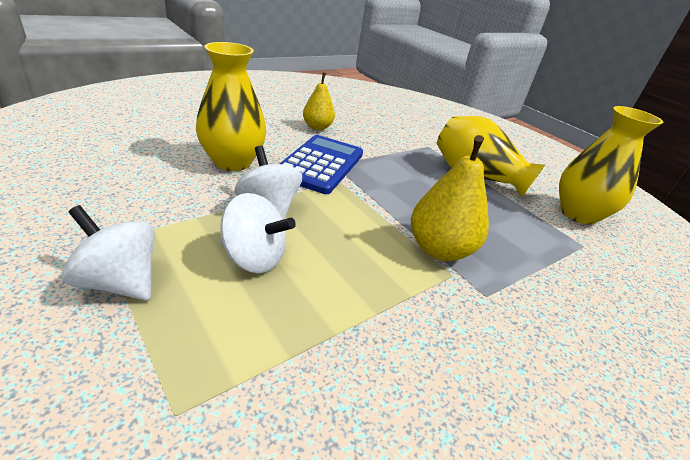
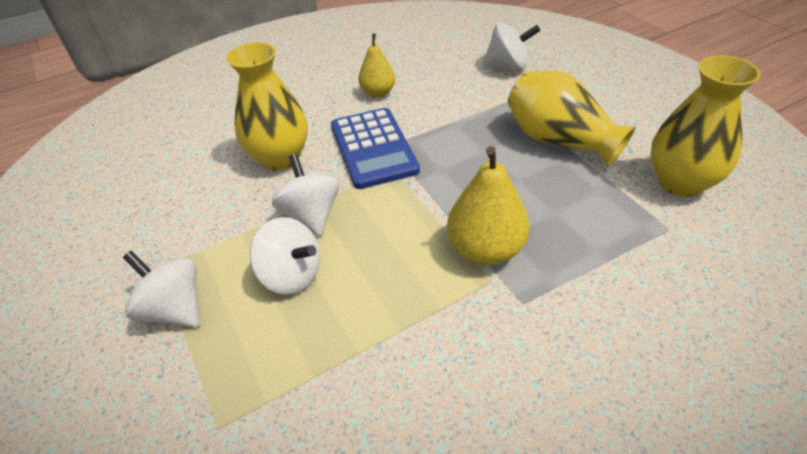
camera: 15 degrees right, 10 degrees up
(320, 164) = (373, 148): blue calculator -> blue calculator turned 135 degrees clockwise
(420, 124) = (507, 66): none -> white spinning top

